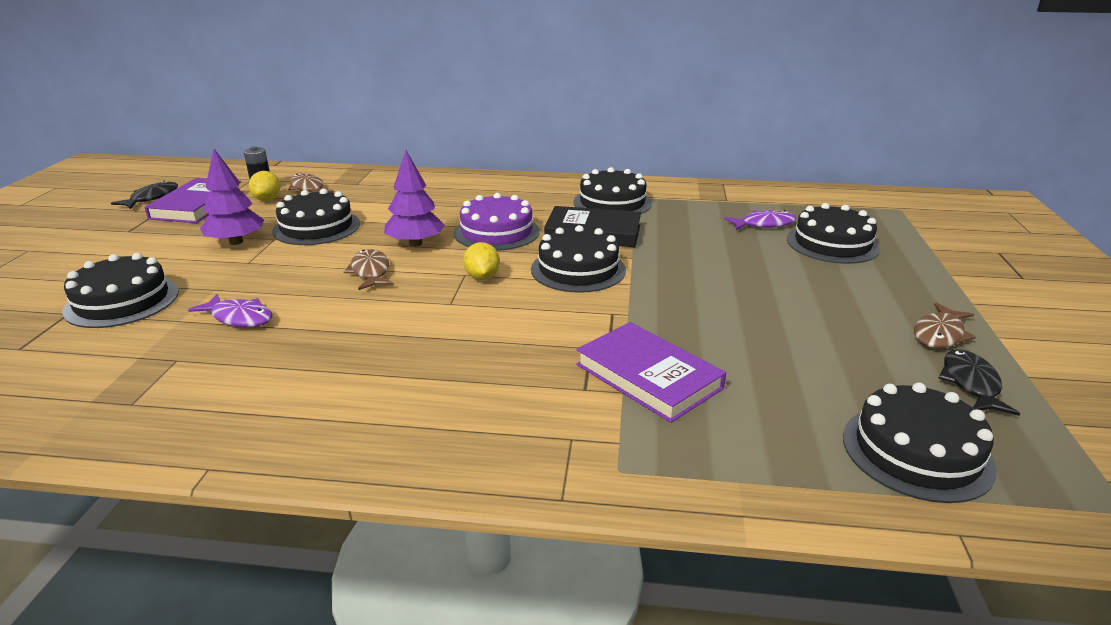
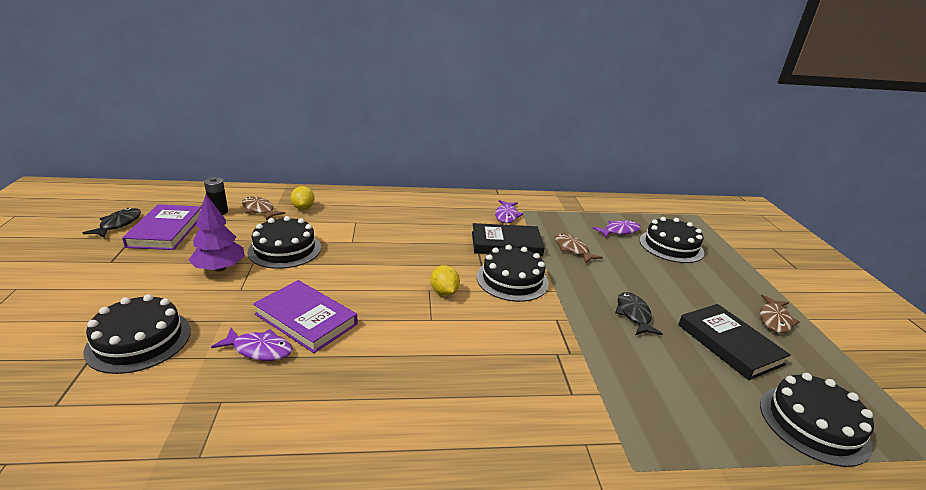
camera: 15 degrees left, 0 degrees up
(267, 199) = (228, 222): yellow lemon -> yellow lemon (303, 208)
(370, 272) = (352, 293): brown fish -> brown fish (572, 249)
(415, 243) = (375, 261): purple tree -> none
(496, 232) = (434, 247): purple cake -> none
(612, 203) = (506, 216): black cake -> purple fish
(648, 376) = (611, 377): purple book -> purple book (306, 319)
(846, 356) = (729, 344): none -> black book
(970, 384) = (814, 360): black fish -> black fish (633, 315)

